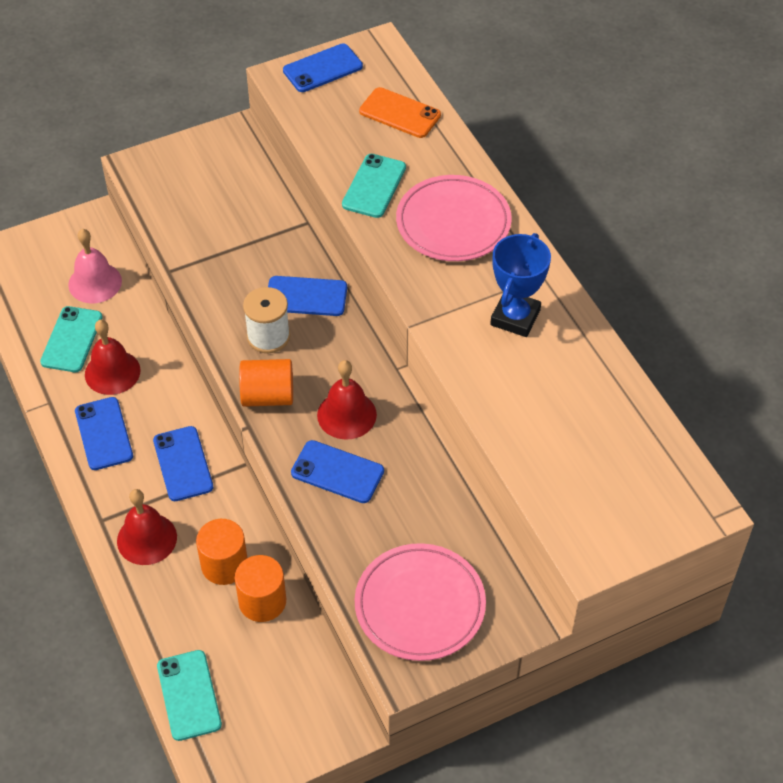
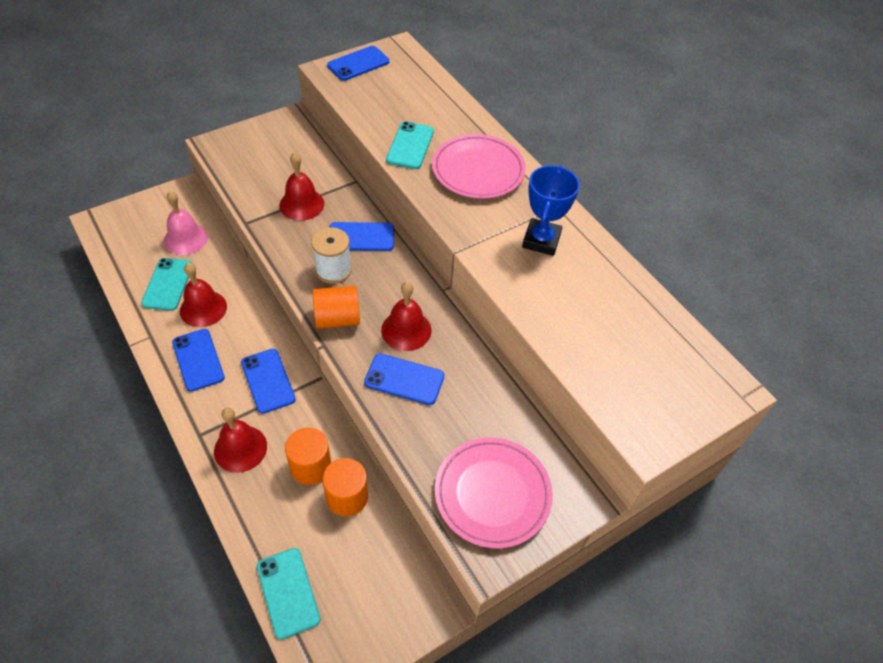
camera: 10 degrees left, 0 degrees up
(238, 250) = (301, 204): none -> red bell
(400, 113) = (423, 93): orange phone -> none

